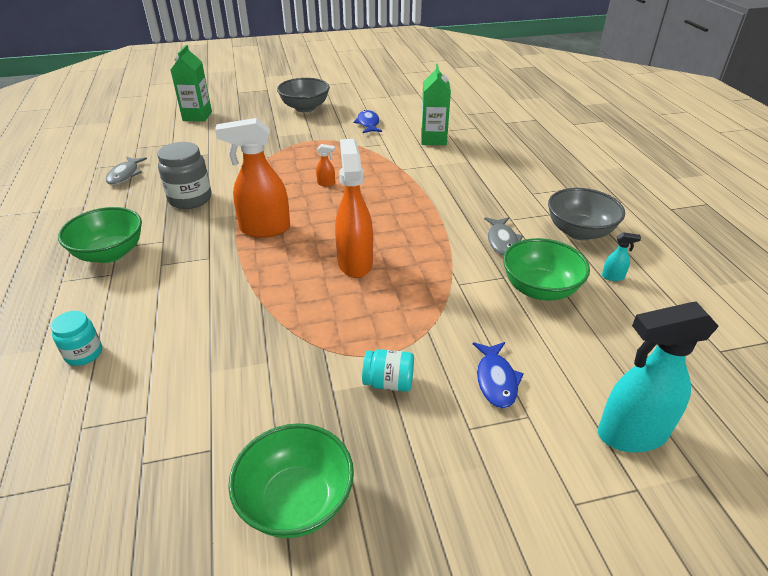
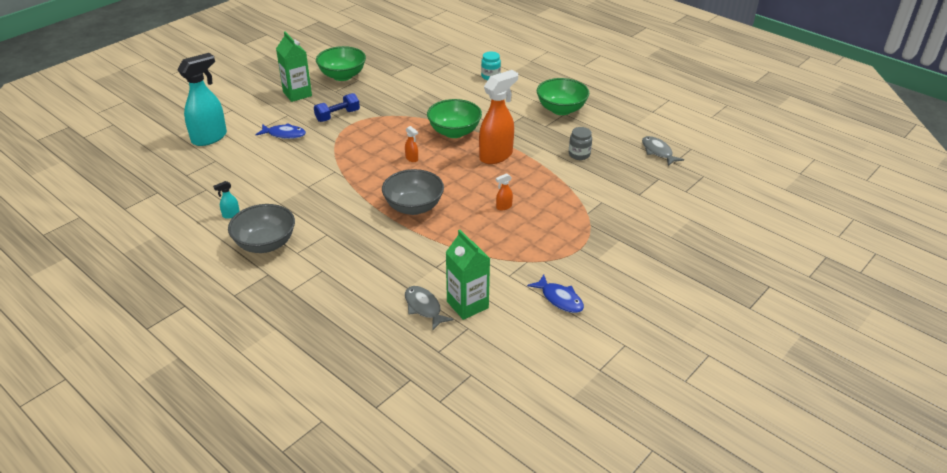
camera: 145 degrees right, 0 degrees up
(190, 199) = (579, 154): grey jar -> grey jar, size x0.60
(197, 116) = (731, 230): green carton -> green carton (297, 94)
(305, 108) = (658, 294): grey bowl -> grey bowl (413, 207)
(355, 263) = (412, 159): orange spray bottle -> orange spray bottle, size x0.41
(388, 382) = (337, 116): turquoise jar -> blue dumbbell
(496, 380) = (284, 134): blue fish -> blue fish turned 135 degrees clockwise
(502, 241) = (323, 212): grey fish -> grey fish (424, 307)
(540, 289) = (280, 187): green bowl -> green bowl (454, 132)

